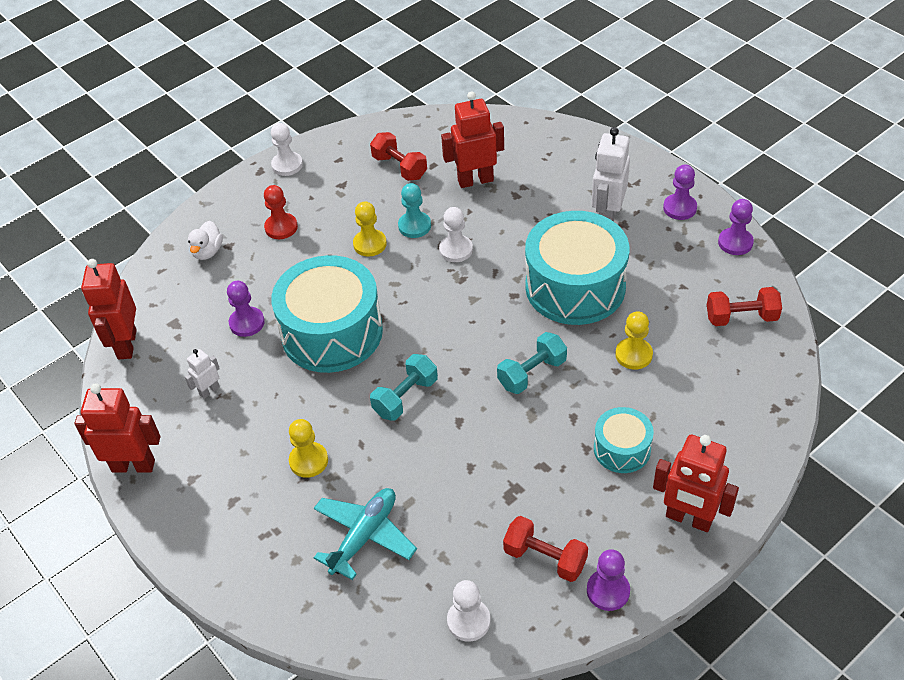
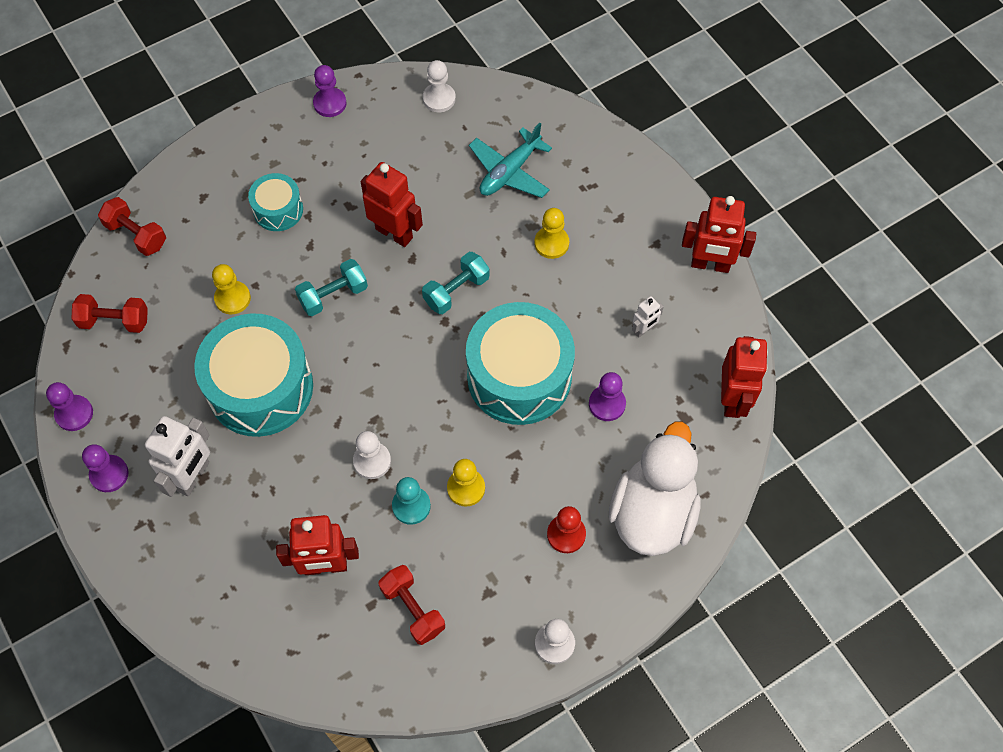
camera: 175 degrees left, 15 degrees up
(207, 252) = (652, 513): white duck -> white duck, size x2.33
(545, 558) = (370, 133): red dumbbell -> red dumbbell (136, 235)
(688, 519) = (248, 145): red robot -> red robot (394, 233)

